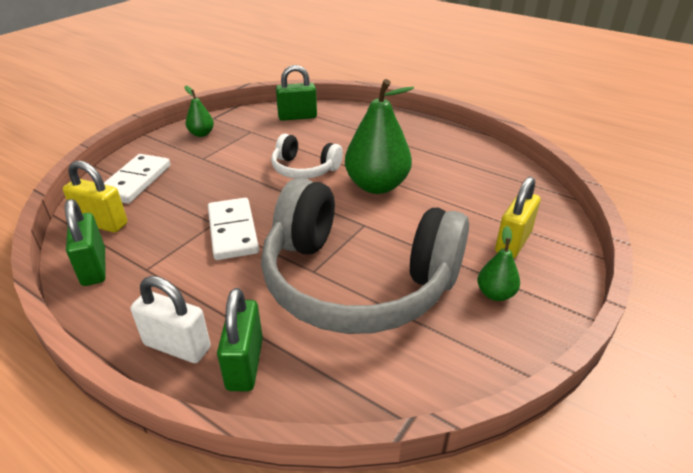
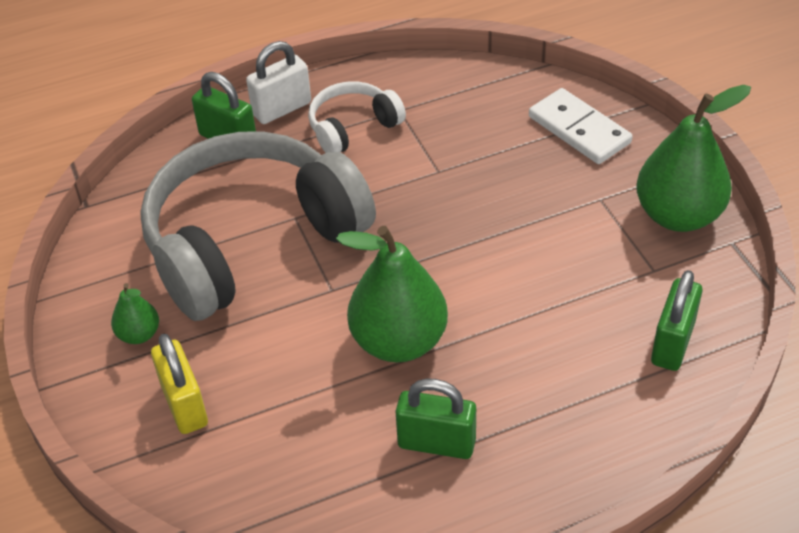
camera: 125 degrees right, 10 degrees up
(94, 267) = (429, 79): green padlock -> green padlock (436, 443)
(102, 223) = (504, 93): yellow padlock -> none
(201, 134) = (678, 215): green pear -> green pear, size x2.07
(233, 231) = (410, 181): white domino -> none
(304, 169) = (496, 286): white headphones -> white headphones (353, 127)

